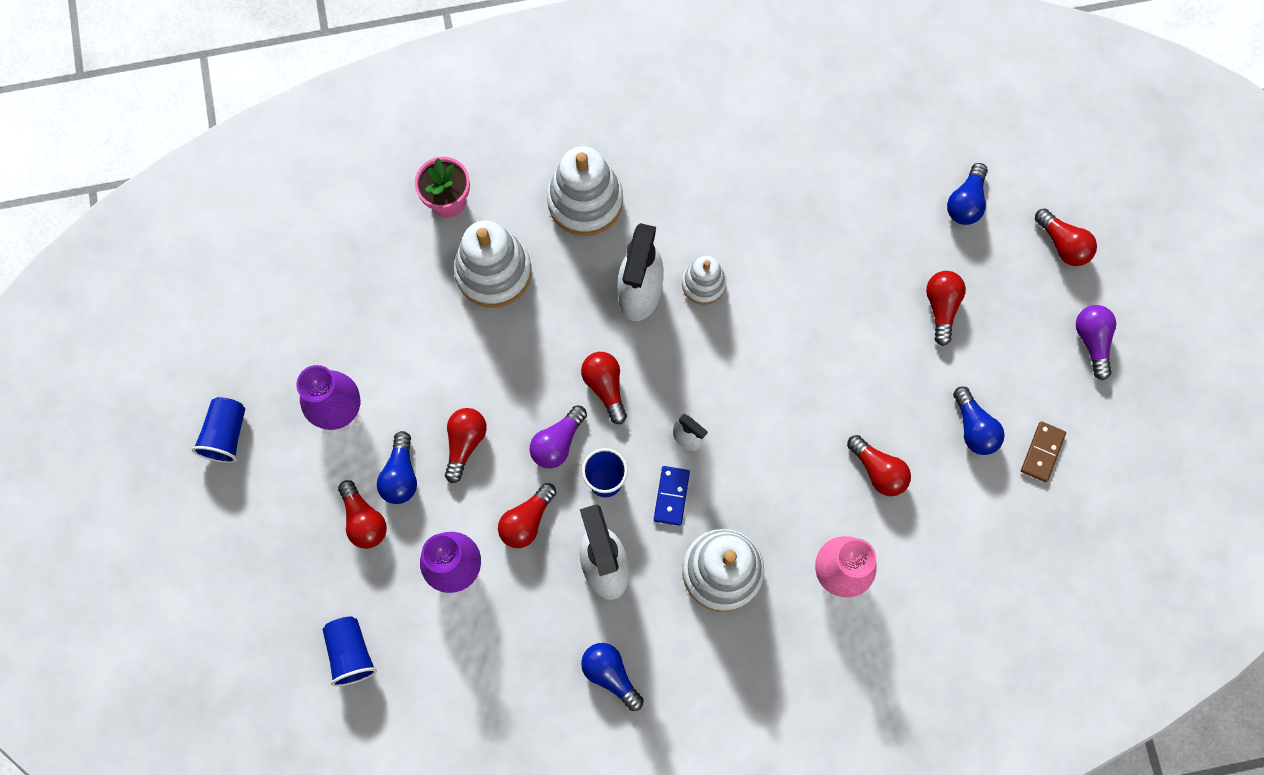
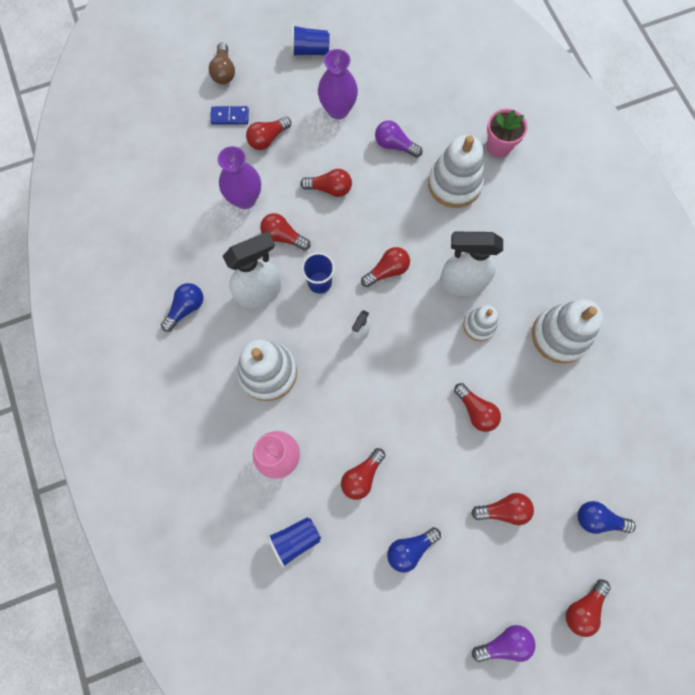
camera: 80 degrees right, 0 degrees up
(231, 571) = (224, 72): none -> brown light bulb
(351, 653) = (181, 148): blue cup -> blue cup (295, 539)
(401, 475) = (301, 154): blue light bulb -> none
(557, 442) = (341, 246): purple light bulb -> purple light bulb (395, 145)
(585, 201) = (522, 233): white stacking toy -> white stacking toy (560, 335)
(671, 496) = (316, 328): blue domino -> blue domino (230, 116)
(815, 313) = (476, 411): none -> red light bulb
(1042, 452) = (401, 608): brown domino -> none

